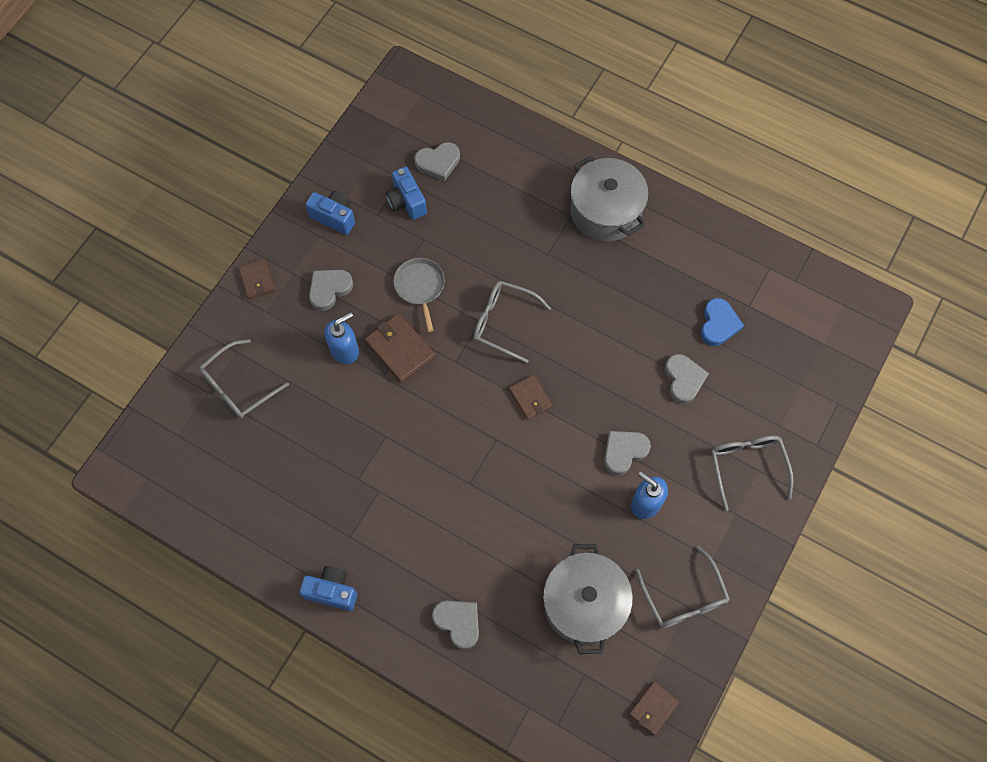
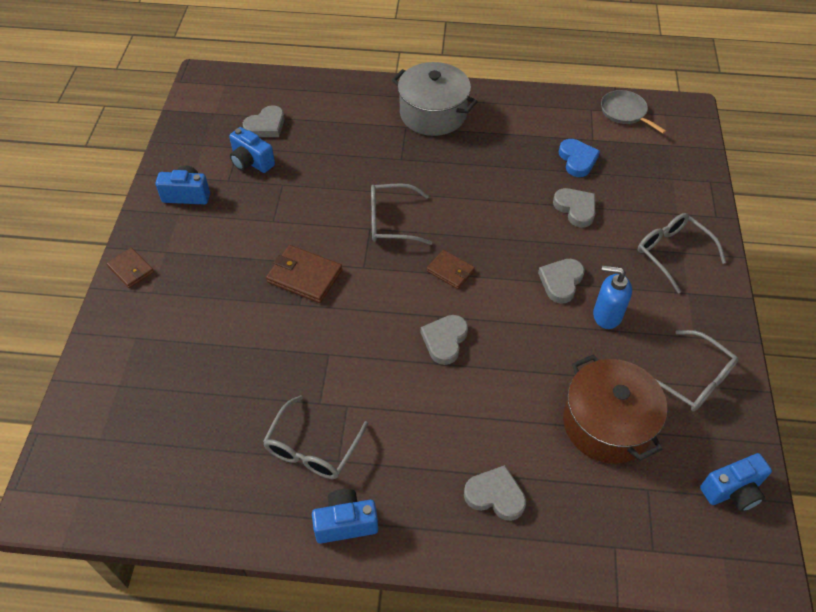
camera: 25 degrees left, 15 degrees down
(238, 386) = (151, 368): grey glasses -> grey glasses (312, 448)
(329, 289) = (209, 252): grey heart -> grey heart (445, 340)
(345, 350) = (249, 296): blue soap dispenser -> none
(420, 287) = (298, 221): grey pan -> grey pan (625, 112)
(584, 604) = (607, 424): grey pot -> brown pot
(653, 708) = (732, 491): brown wallet -> blue camera

